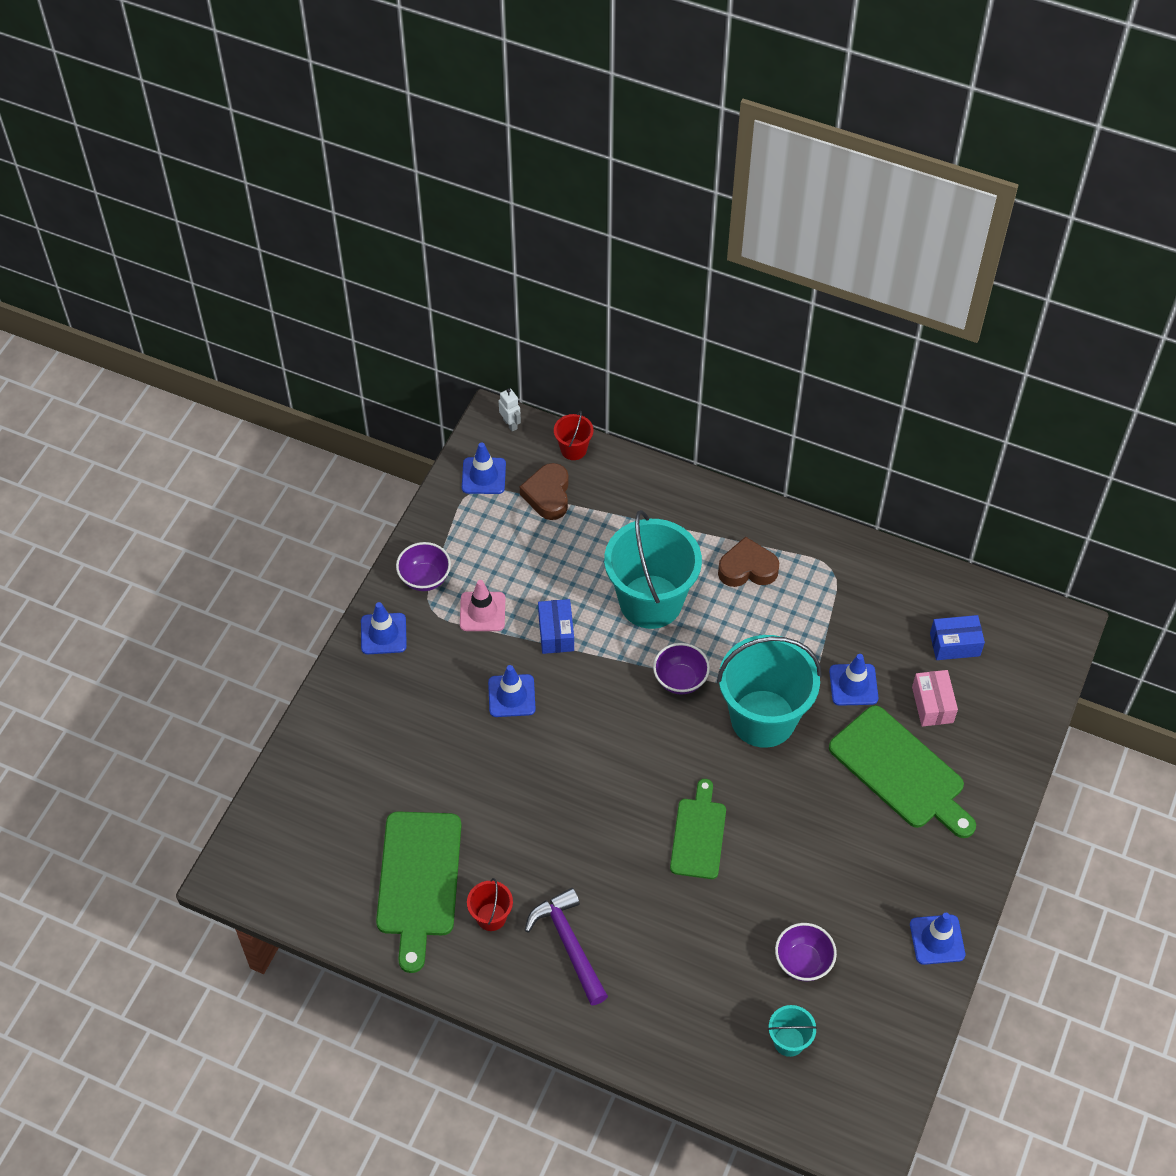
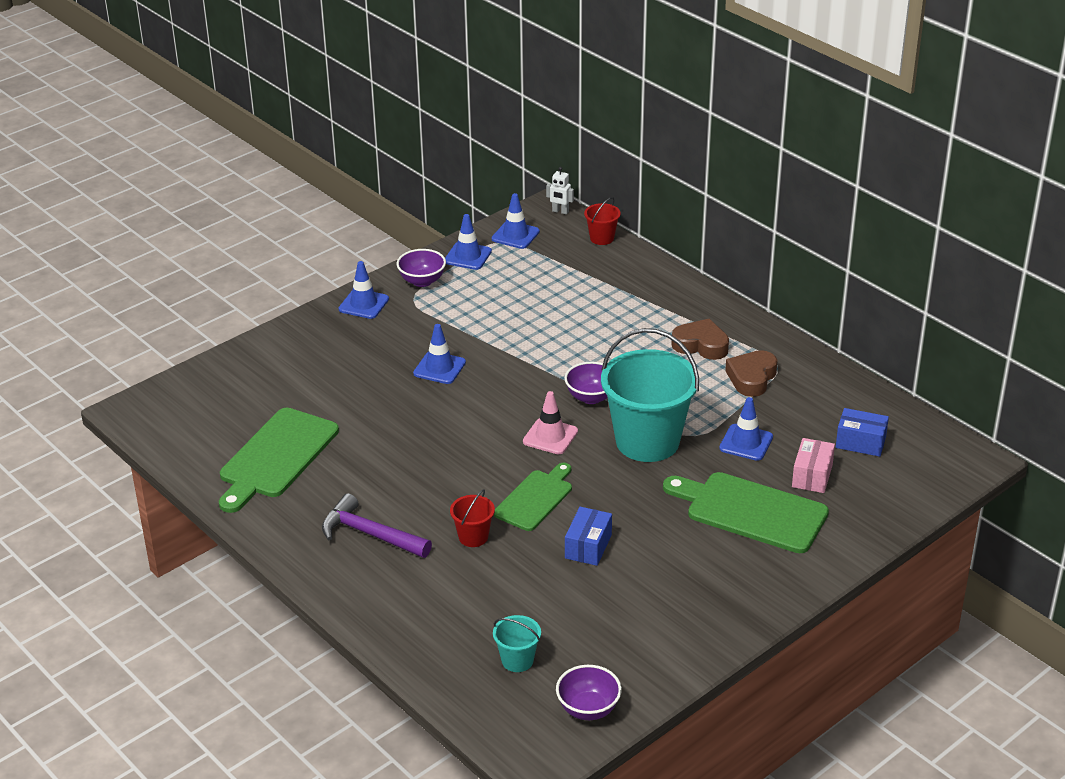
camera: 25 degrees right, 20 degrees down
(482, 612) = (454, 312): pink traffic cone -> pink traffic cone (550, 436)
(491, 917) = (318, 497): red bucket -> red bucket (473, 537)
(510, 424) = (560, 211): white robot -> white robot turned 120 degrees clockwise
(548, 495) = (560, 259): brown heart -> brown heart (751, 378)
(556, 633) = (505, 341): blue box -> blue box (588, 546)
(569, 944) = (370, 534): purple hammer -> purple hammer turned 60 degrees counterclockwise
(650, 601) = (600, 343): turquoise bucket -> none
(803, 962) = (569, 610): purple bowl -> purple bowl (588, 709)
(900, 771) = (751, 511): green cutting board -> green cutting board turned 135 degrees clockwise
(937, 939) = (707, 635): blue traffic cone -> blue traffic cone (468, 256)

